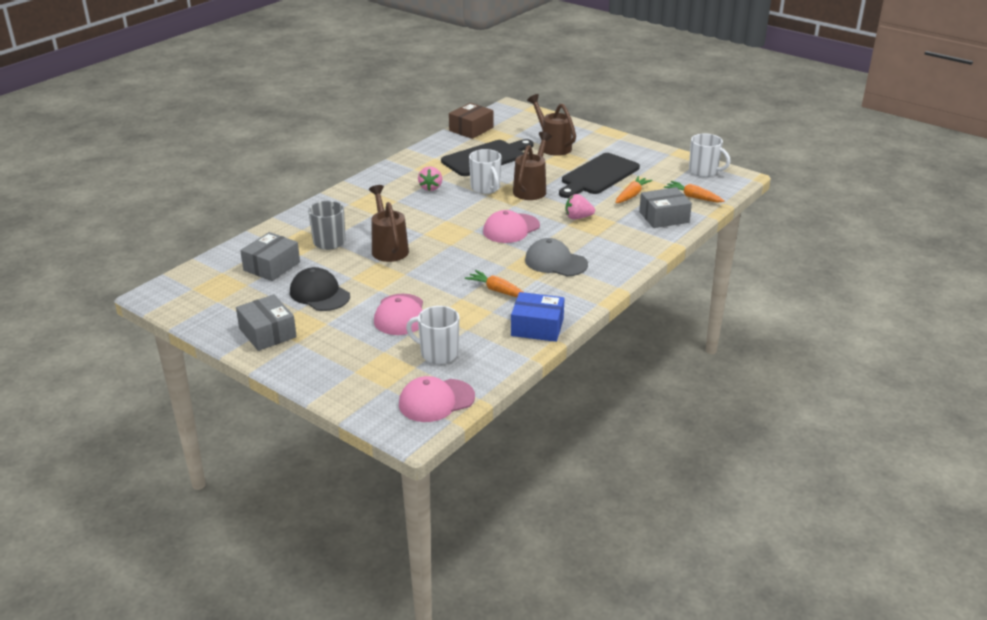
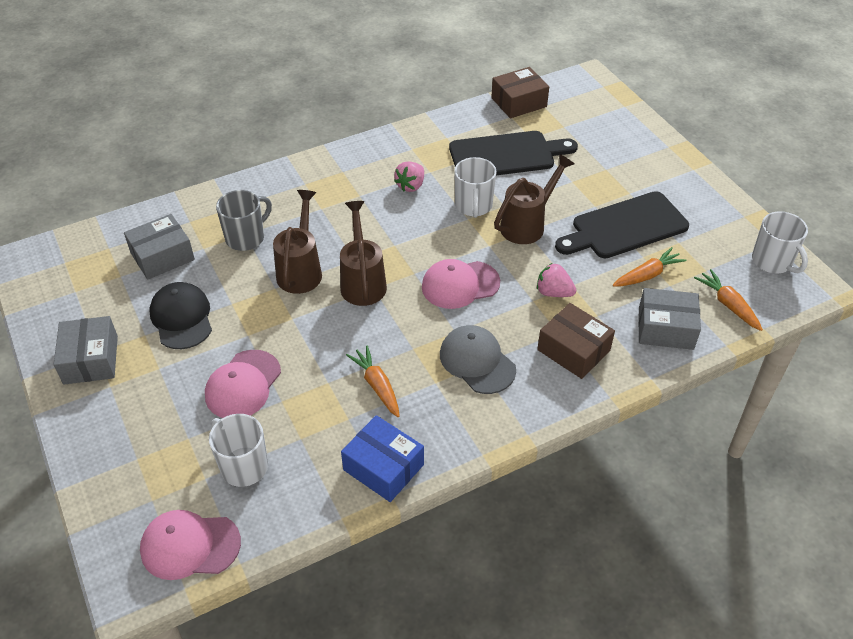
camera: 25 degrees right, 15 degrees up
(552, 146) = (599, 158): brown watering can -> brown watering can (362, 281)
(614, 241) = (573, 350): none -> brown box

